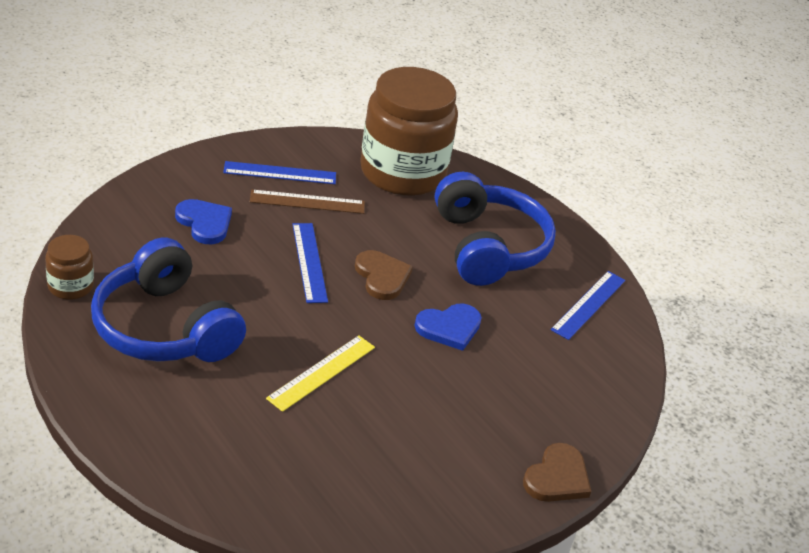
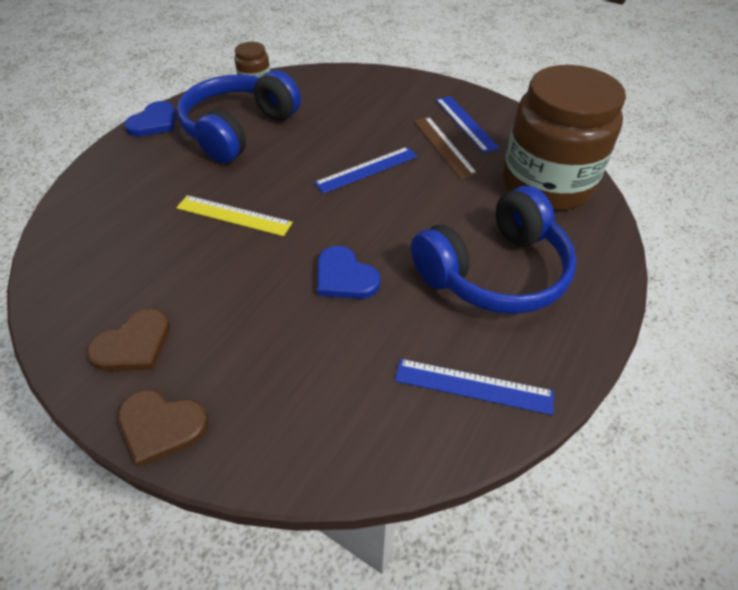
camera: 75 degrees right, 10 degrees up
(204, 223) = (368, 110): blue heart -> blue heart (154, 122)
(382, 277) = (383, 214): brown heart -> brown heart (134, 345)

